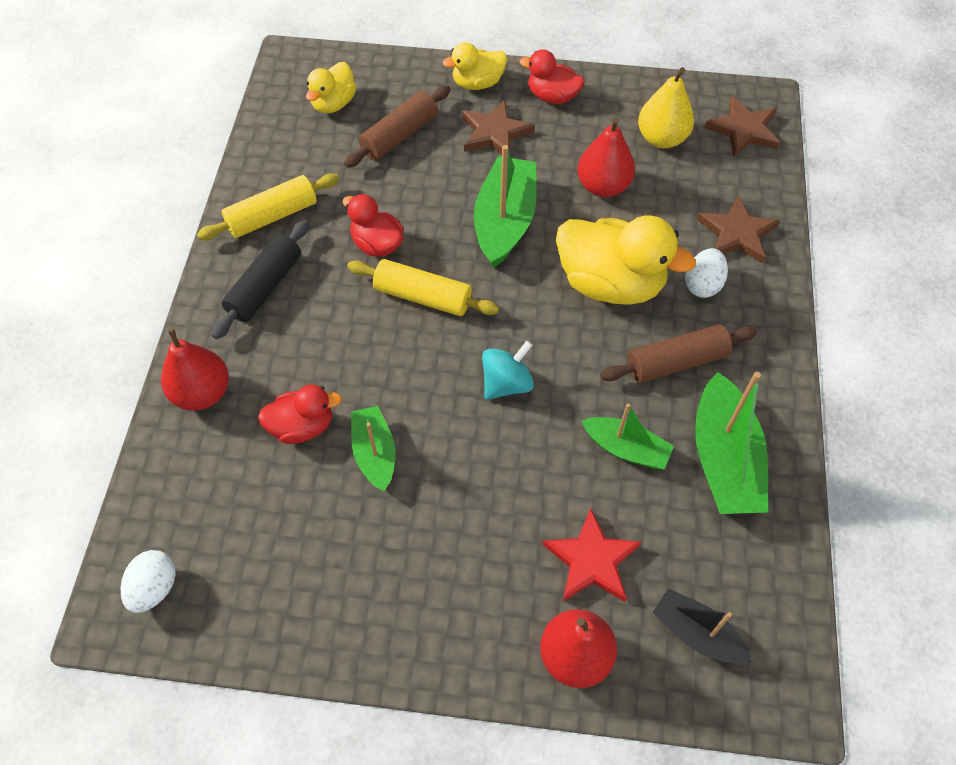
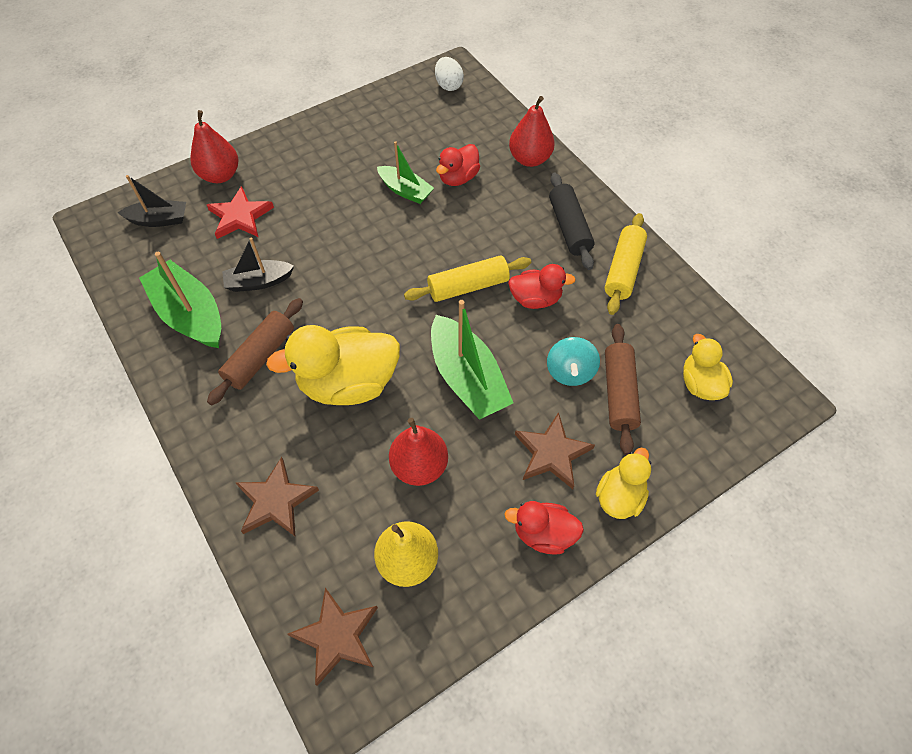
camera: 140 degrees right, 0 degrees up
(506, 383) = (364, 271): turquoise spinning top -> turquoise spinning top (570, 371)
(552, 96) = (543, 533): red duck -> red duck turned 150 degrees counterclockwise
(626, 449) = (259, 282): green boat -> black boat
(702, 284) = (277, 431): white egg -> none

